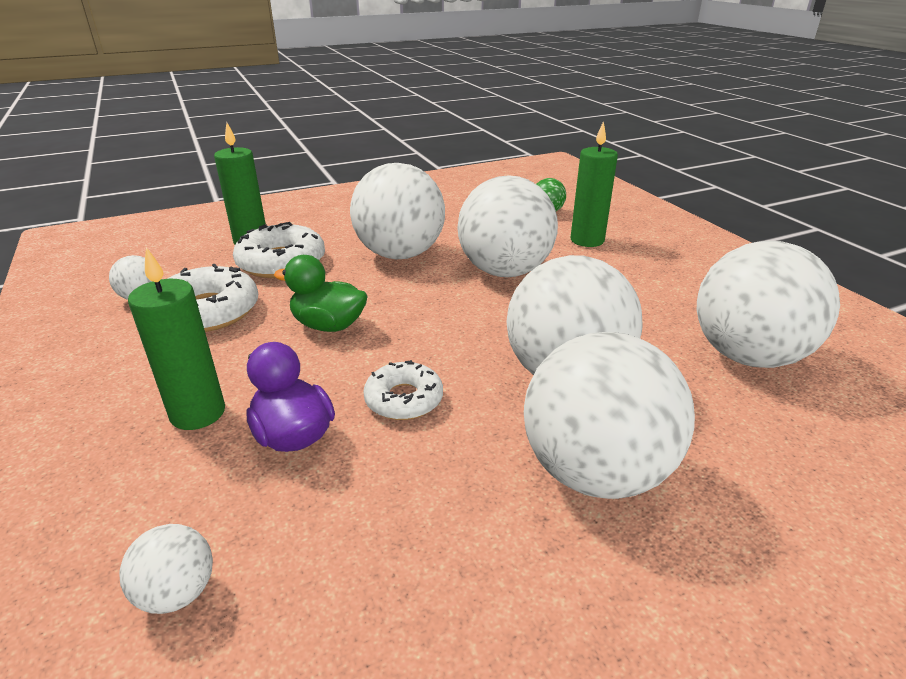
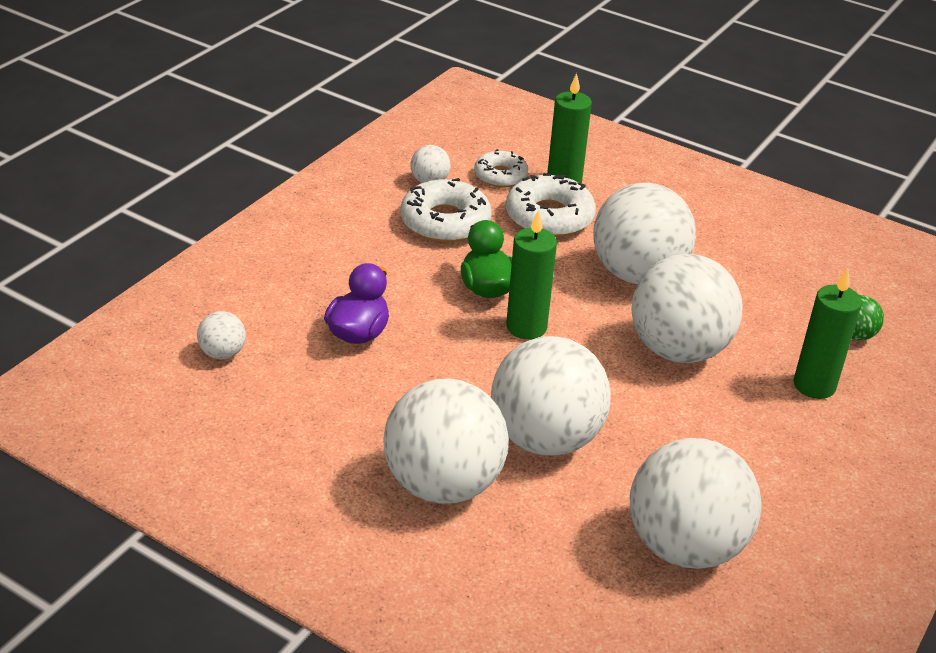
camera: 55 degrees right, 5 degrees up
(198, 413) = (342, 283): green candle -> green candle (526, 327)
(404, 399) = (437, 366): white donut -> white donut (500, 176)

